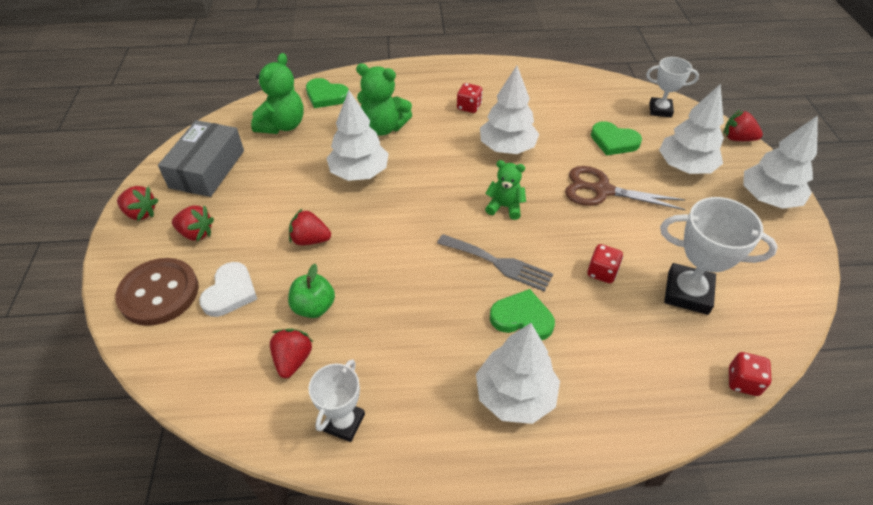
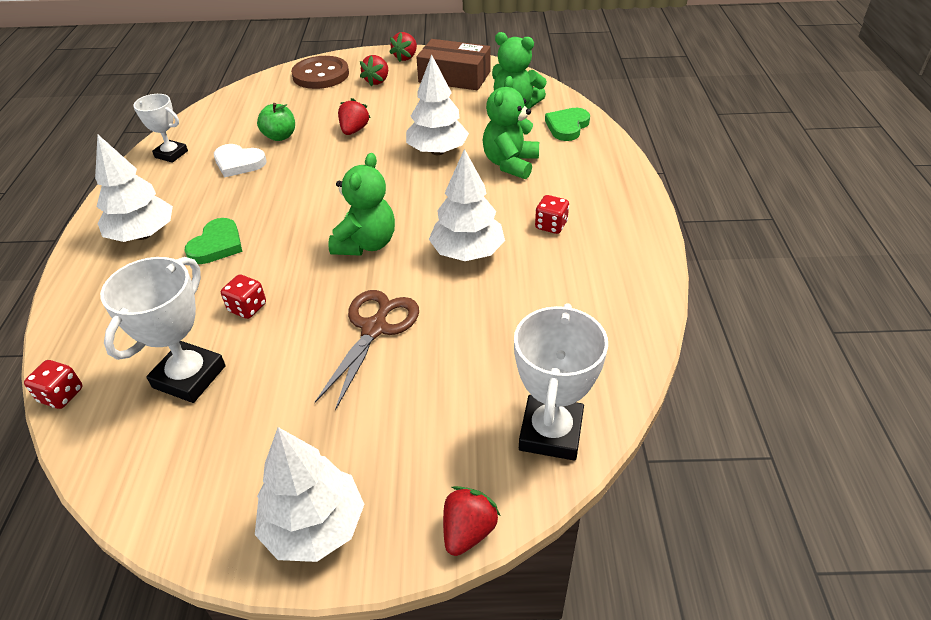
camera: 95 degrees right, 5 degrees down
(207, 169) = (454, 77): grey box -> brown box
(230, 292) = (310, 101): white heart -> white heart (238, 163)
(293, 360) = (235, 131): red strawberry -> none
(498, 263) = (288, 234): grey fork -> none
(505, 207) = (366, 244): green teddy bear -> green teddy bear, size x1.55
(614, 141) = (472, 357): green heart -> none
(660, 110) = (551, 432): white trophy -> white trophy, size x1.56
(685, 167) = (406, 431): white tree -> none

